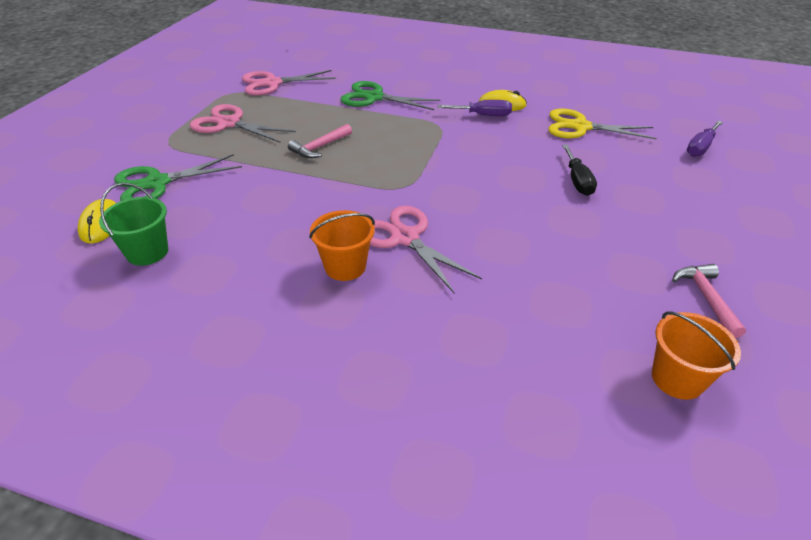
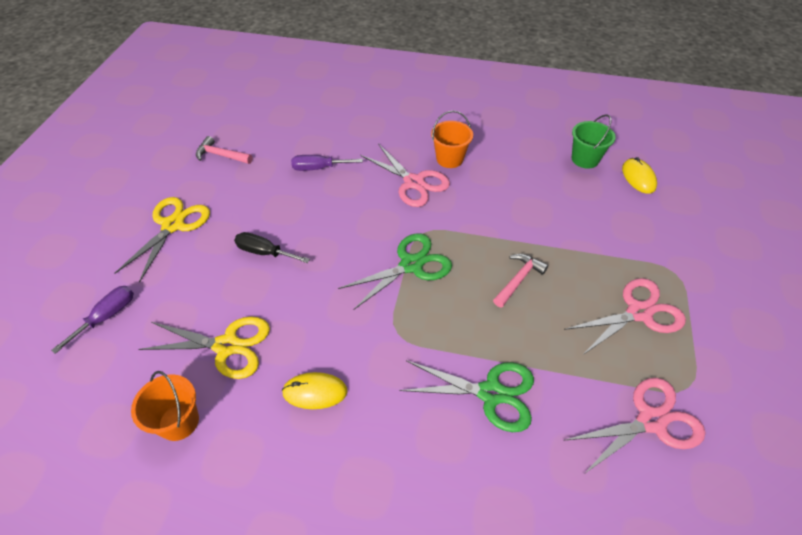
camera: 175 degrees right, 10 degrees up
(157, 183) = (635, 219): green scissors -> green scissors (411, 265)
(229, 123) = (639, 313): pink scissors -> pink scissors turned 45 degrees counterclockwise
(483, 115) = (343, 361): purple screwdriver -> purple screwdriver (318, 168)
(577, 181) = (264, 252): black screwdriver -> black screwdriver turned 60 degrees counterclockwise
(677, 379) = (265, 115): orange bucket -> orange bucket (179, 421)
(701, 211) = (173, 225): none -> yellow scissors
(706, 298) = (221, 155): pink hammer -> pink hammer turned 120 degrees clockwise

